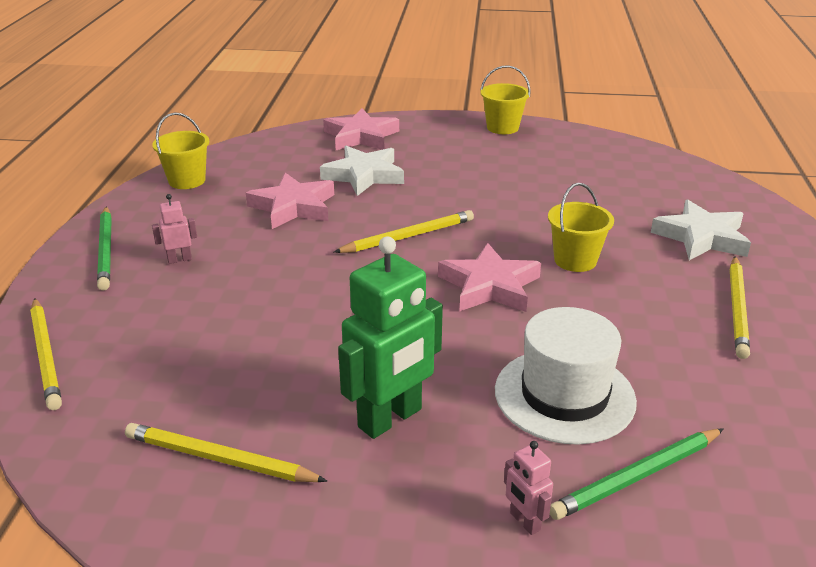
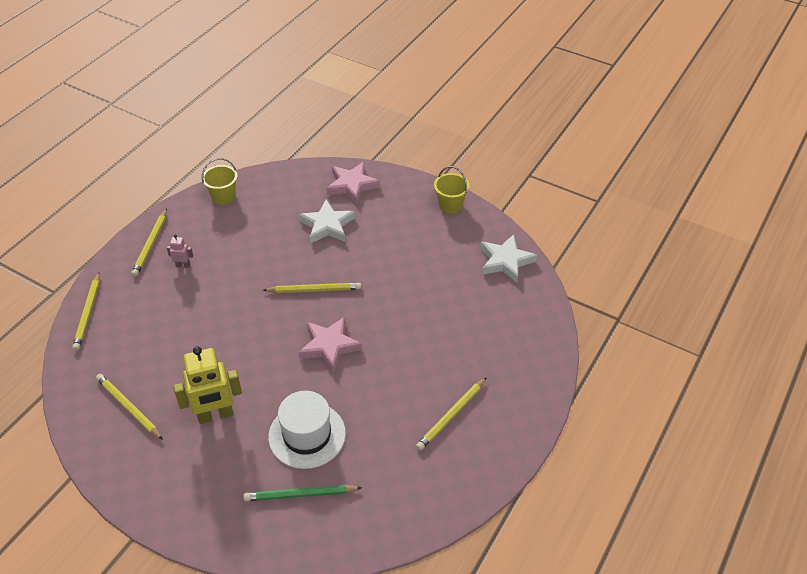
camera: 25 degrees right, 15 degrees up
(106, 250) = (151, 244): green pencil -> yellow pencil
(293, 207) = (268, 241): pink star -> none
(390, 418) = (215, 415): green robot -> yellow robot
(524, 521) = (232, 495): pink robot -> none
(575, 260) = (393, 344): yellow bucket -> none
(701, 237) = (486, 353): white star -> white star (505, 261)

